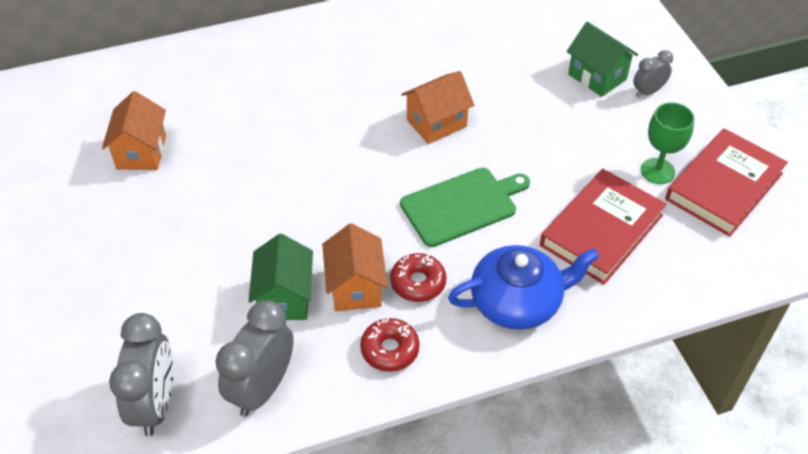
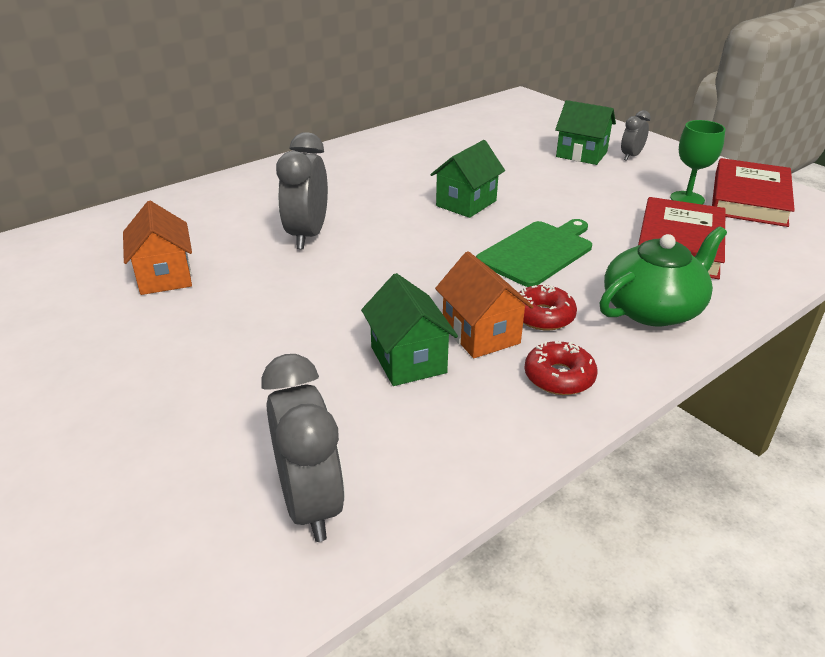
camera: 20 degrees left, 15 degrees down
(262, 388) = (439, 450): grey clock -> grey clock (307, 235)
(436, 123) = (466, 203): orange house -> green house
(517, 302) = (653, 309): blue teapot -> green teapot

